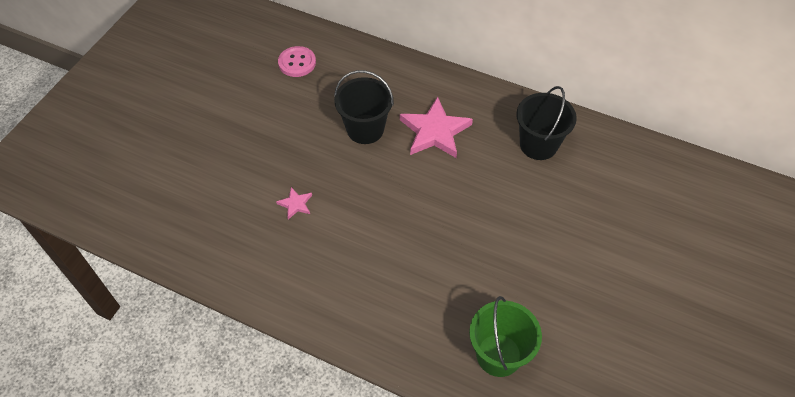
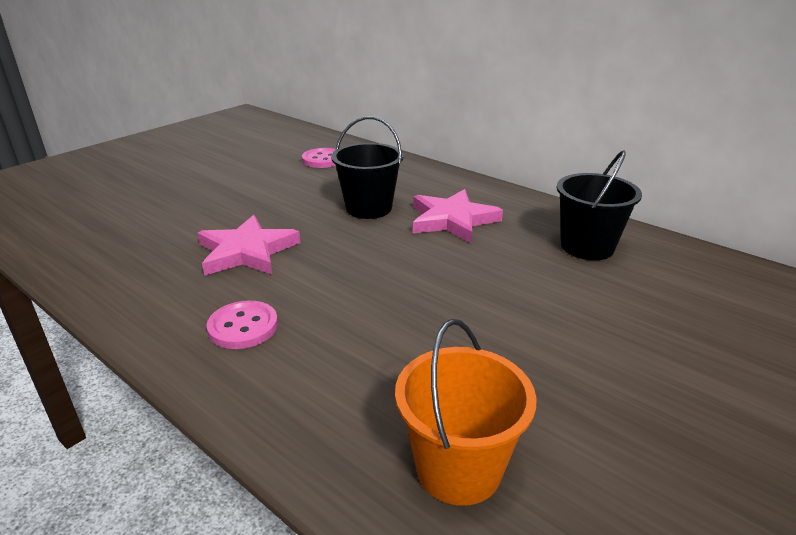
camera: 15 degrees right, 25 degrees down
(295, 204) = (247, 251): pink star -> pink star, size x2.15
(333, 281) = (243, 327): none -> pink button
(498, 355) = (458, 468): green bucket -> orange bucket

